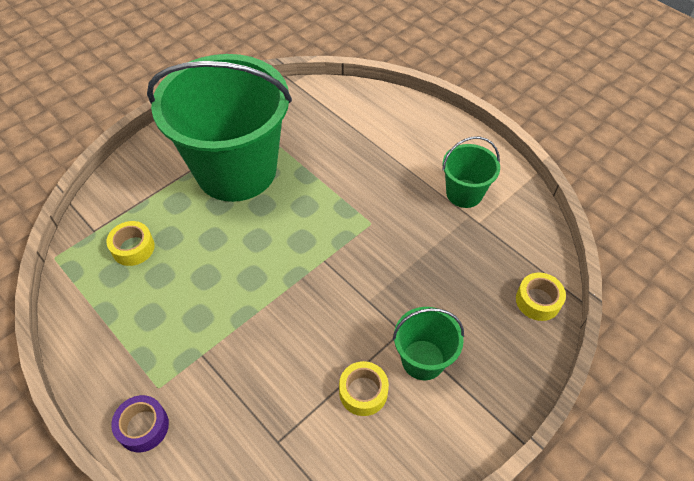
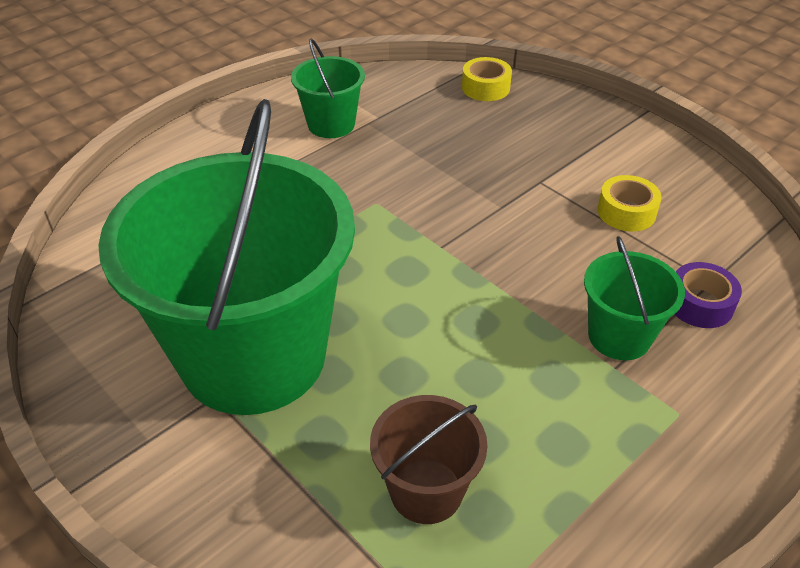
camera: 90 degrees left, 10 degrees down
(133, 248) = (426, 491): yellow tape -> brown bucket
(143, 427) = (742, 422): purple tape -> purple tape (700, 304)
(423, 360) = (574, 167): green bucket -> green bucket (619, 336)

